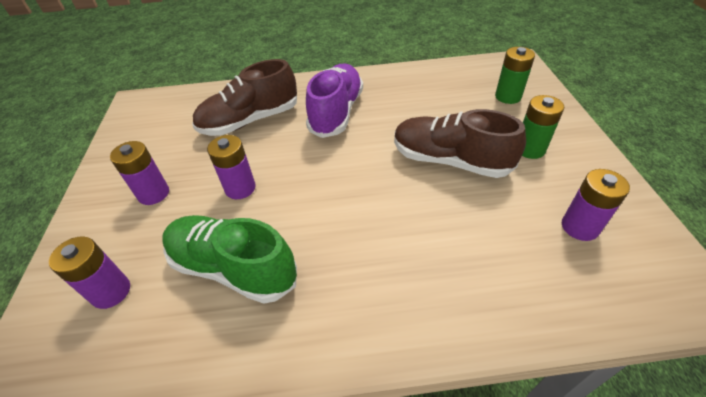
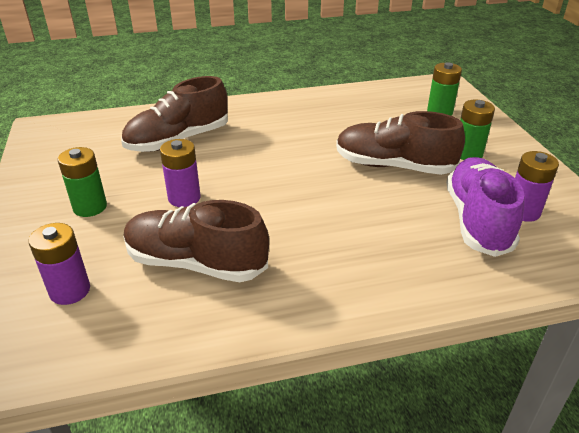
camera: 10 degrees left, 10 degrees down
(153, 194) = (90, 207): purple battery -> green battery
(233, 268) = (196, 263): green shoe -> brown shoe
(336, 112) = (269, 130): purple shoe -> purple shoe (477, 220)

